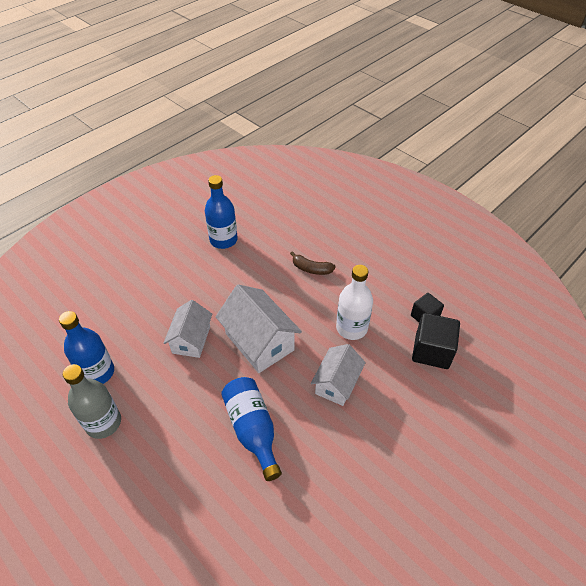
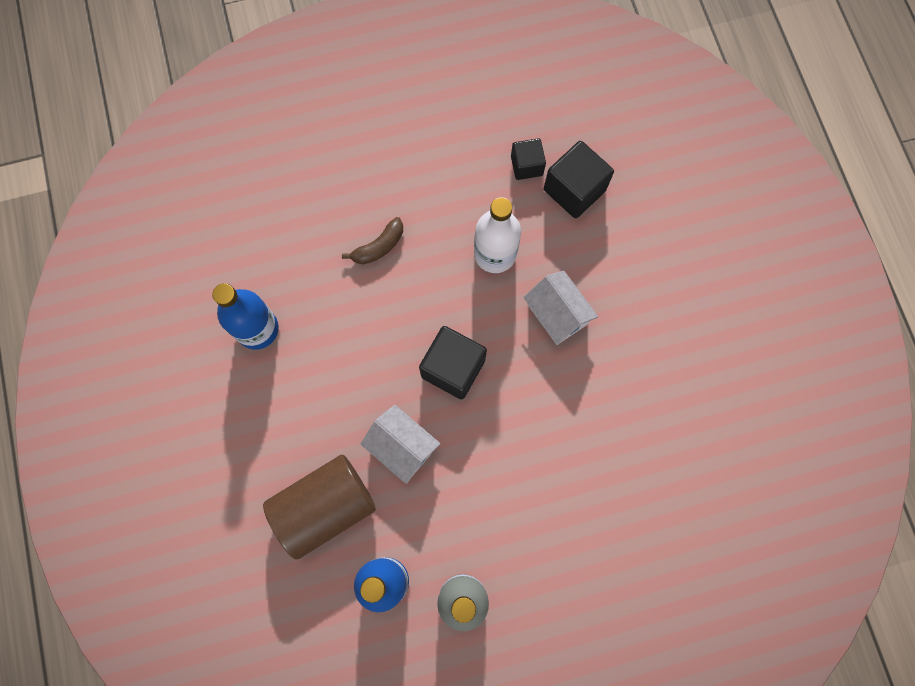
camera: 60 degrees left, 25 degrees up
(132, 319) = (325, 507): none -> brown cylinder
(252, 429) = (563, 434): blue bottle -> none
(259, 342) = (453, 368): white house -> black cube

